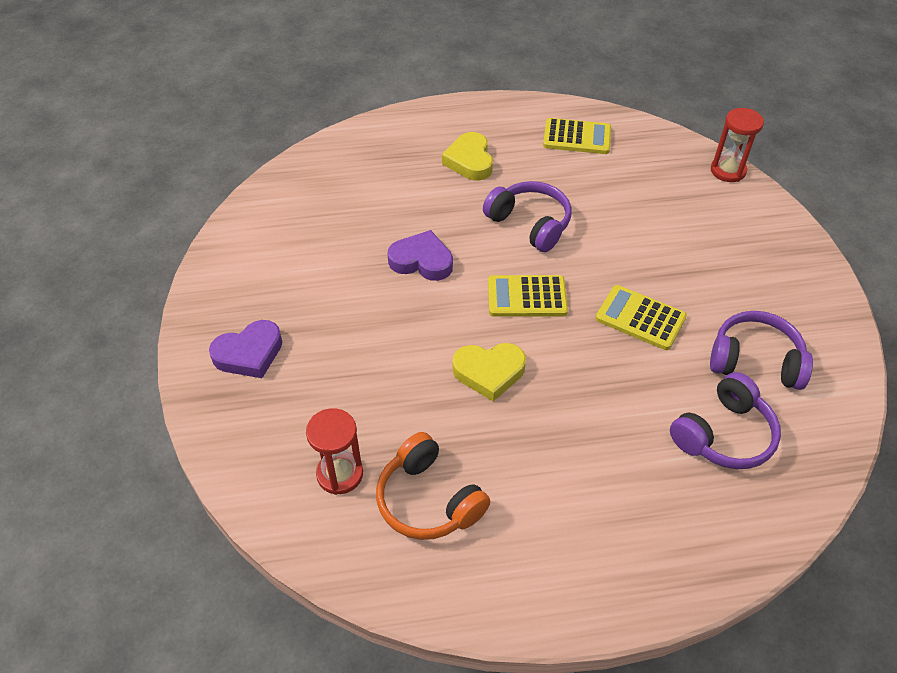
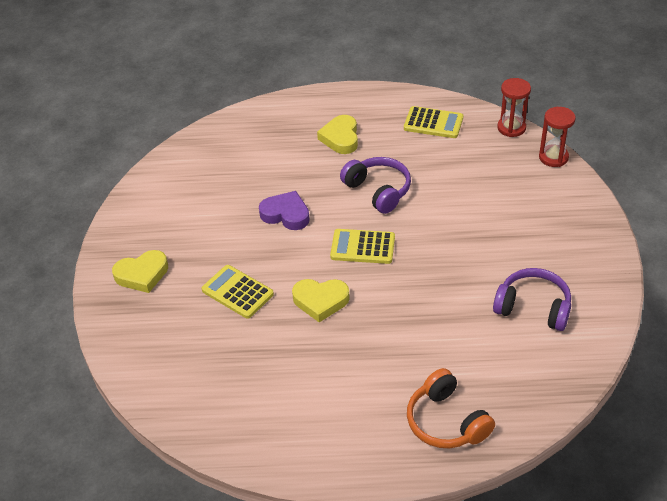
camera: 10 degrees right, 5 degrees down
(249, 353) = (142, 274): purple heart -> yellow heart
(340, 474) = (194, 364): red hourglass -> red hourglass (511, 128)
(428, 500) = (256, 387): orange headphones -> orange headphones (446, 421)
(640, 318) = (449, 269): yellow calculator -> yellow calculator (237, 292)
(723, 434) = (492, 360): purple headphones -> none

